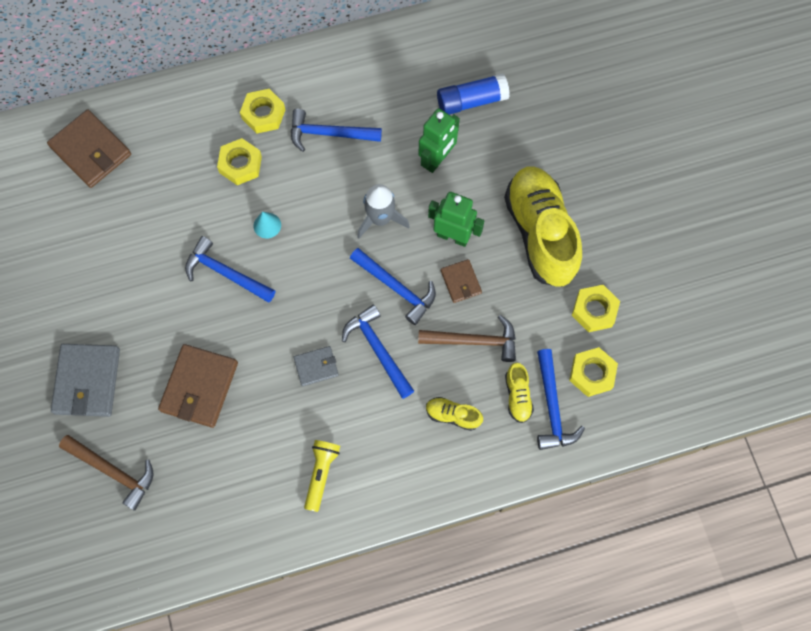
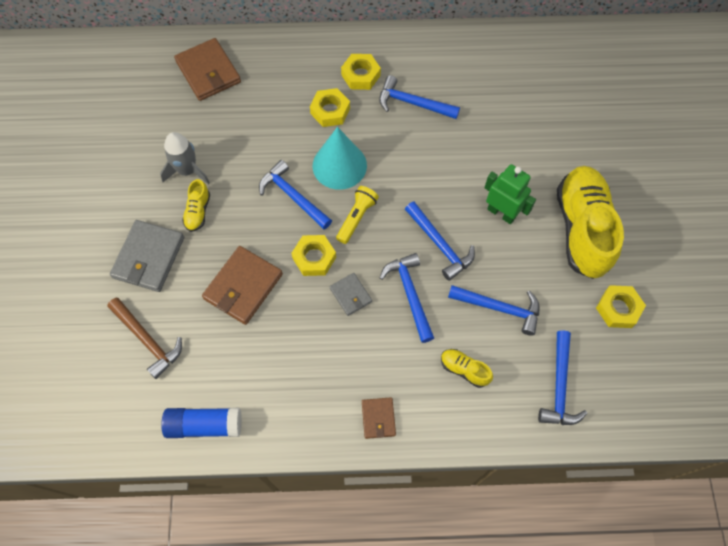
camera: 15 degrees right, 5 degrees down
(267, 225) = (339, 165): turquoise cone -> turquoise cone, size x2.19
(316, 366) = (350, 295): grey wallet -> grey wallet turned 60 degrees clockwise
(321, 474) = (330, 391): yellow flashlight -> yellow flashlight (356, 218)
(380, 219) = (440, 183): grey rocket -> grey rocket (187, 170)
(437, 160) = (502, 145): green robot -> none
(461, 282) = (499, 253): brown wallet -> brown wallet (378, 418)
(471, 101) = (544, 104): blue glue stick -> blue glue stick (204, 425)
(474, 341) = (499, 308): brown hammer -> blue hammer
(517, 396) = (529, 368): yellow shoe -> yellow shoe (198, 212)
(592, 373) = (604, 365): yellow nut -> yellow nut (314, 258)

